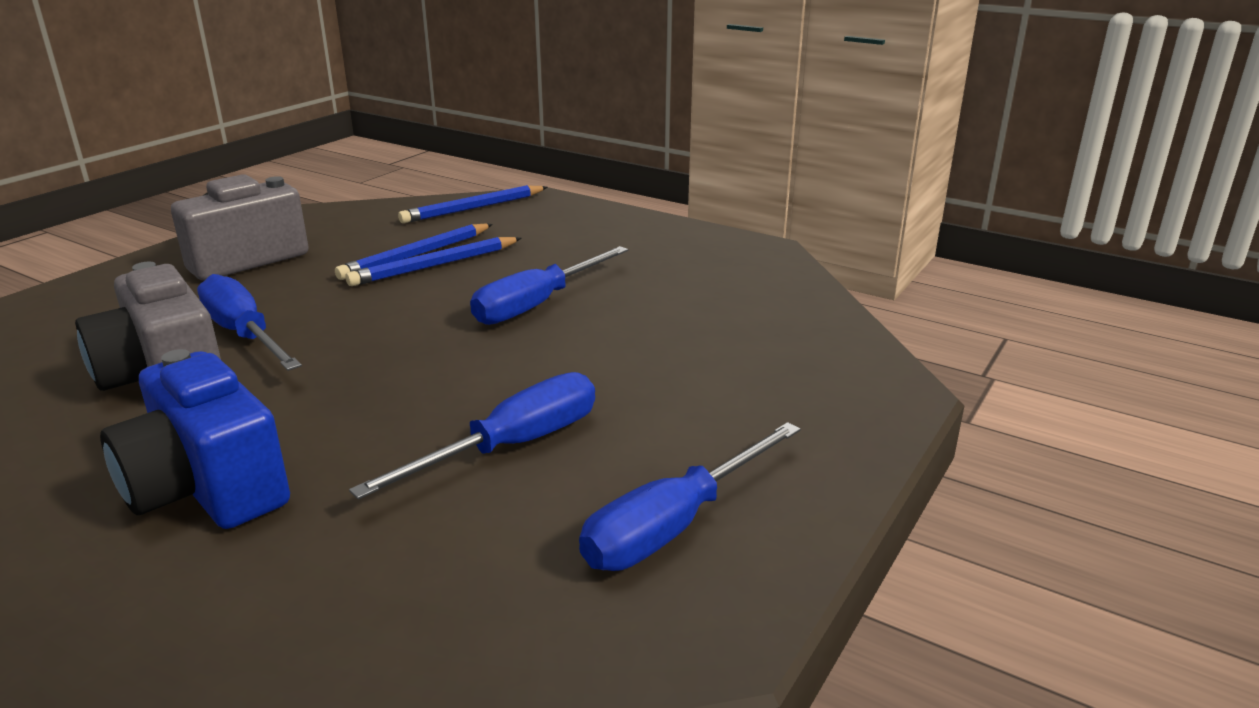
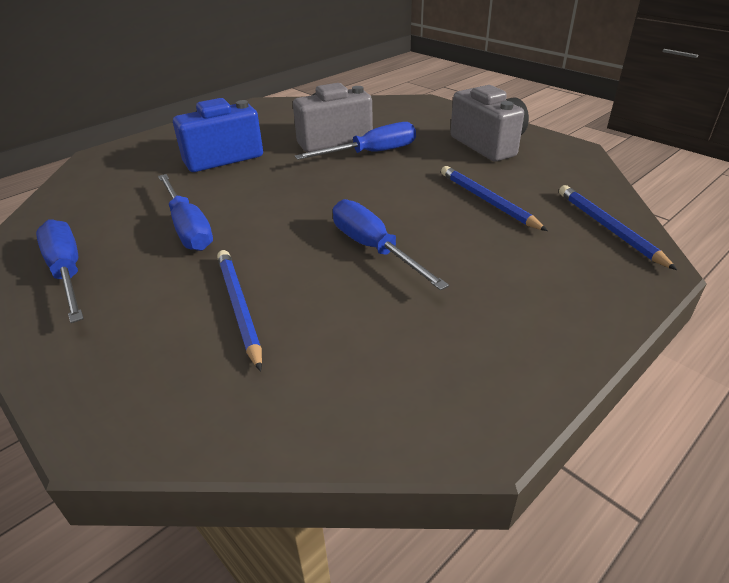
camera: 105 degrees right, 10 degrees up
(435, 266) = (464, 208): blue pencil -> blue pencil (239, 307)

